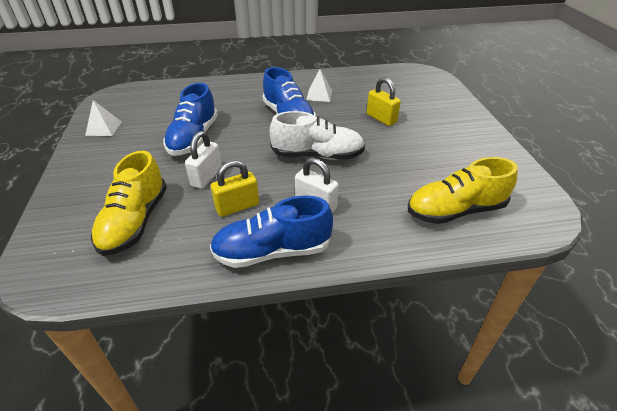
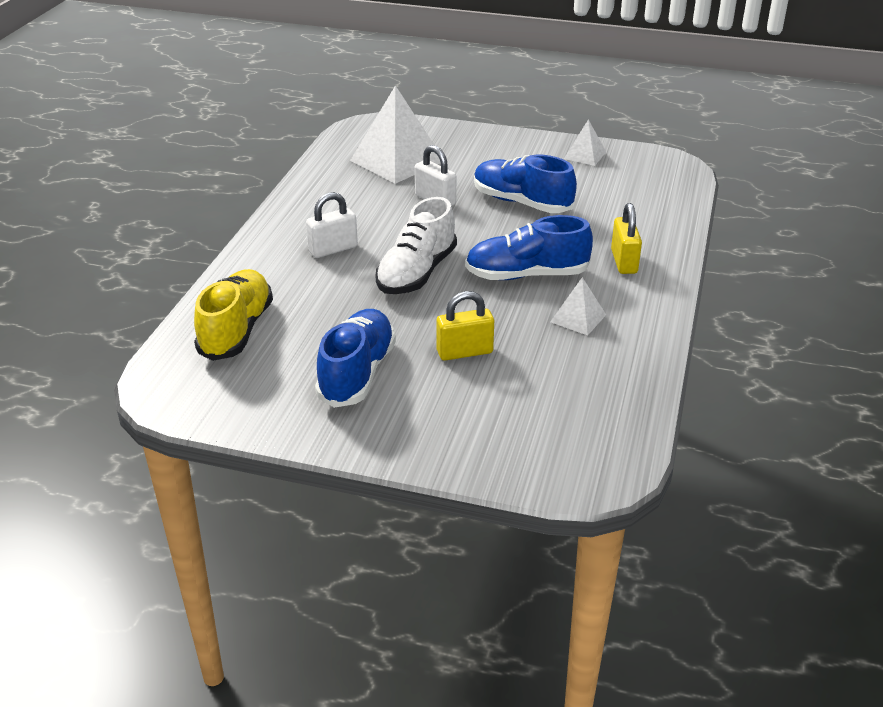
camera: 115 degrees right, 5 degrees down
(135, 221) = (397, 160): yellow shoe -> white pyramid
(237, 207) = (371, 208): yellow padlock -> yellow padlock (624, 262)
(272, 251) = (295, 213): blue shoe -> blue shoe (357, 373)

